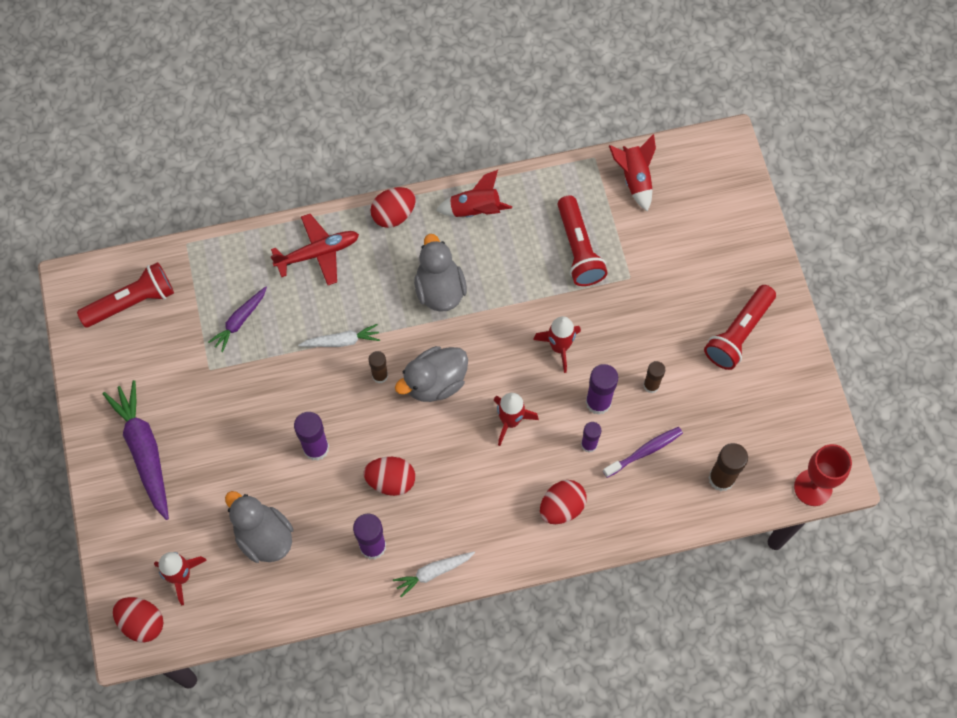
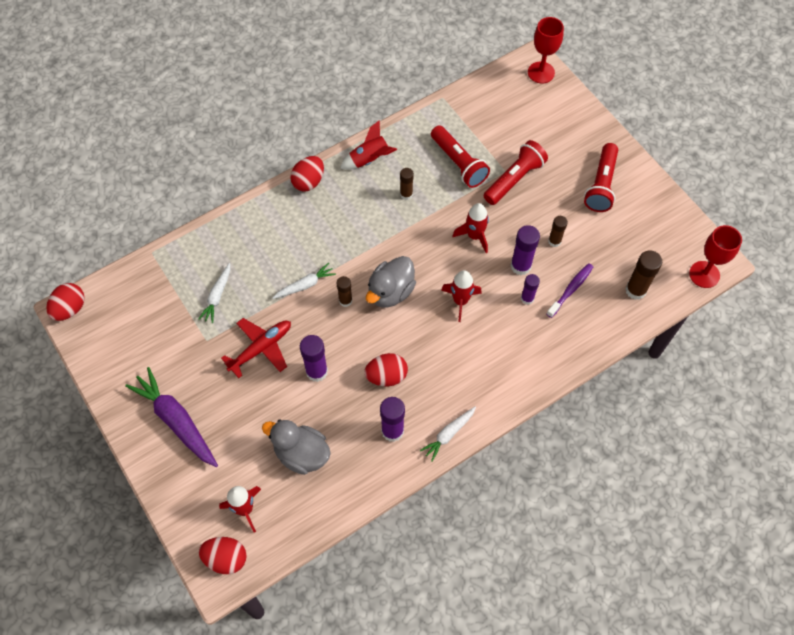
camera: 20 degrees left, 5 degrees down
(132, 302) = (123, 310): red flashlight -> red flashlight (514, 179)
(239, 321) = (217, 296): purple carrot -> white carrot
(317, 253) = (260, 227): red plane -> red plane (261, 348)
(440, 289) = (366, 224): grey duck -> none
(500, 268) = (406, 194): none -> brown glue stick
(561, 507) = (527, 351): red egg -> red egg (70, 309)
(634, 179) = (478, 103): red rocket -> none
(728, 163) = (541, 72): none -> red goblet

